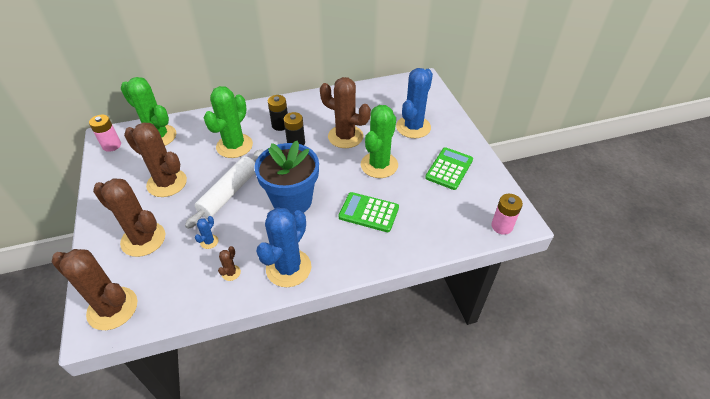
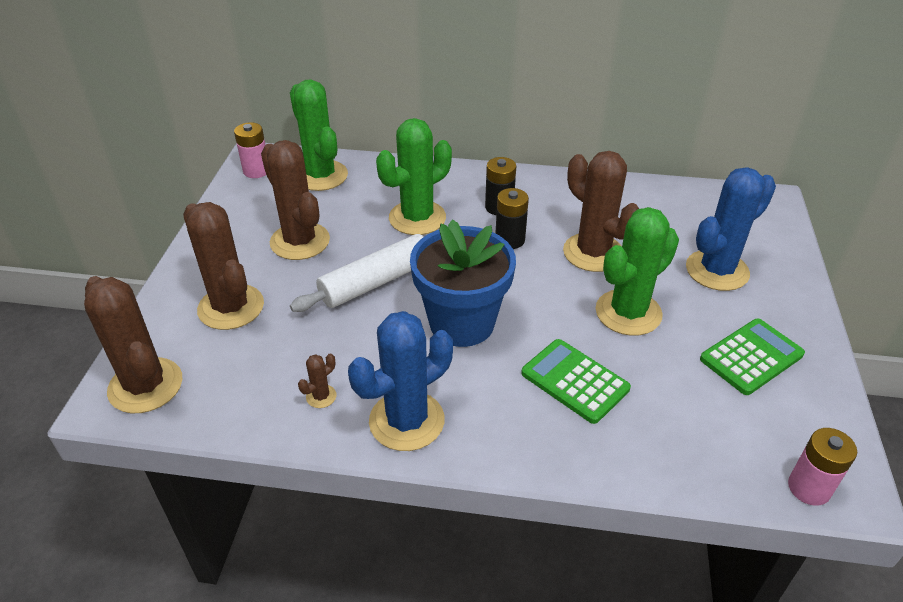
camera: 25 degrees right, 5 degrees down
(209, 242) = (314, 341): blue cactus -> none

